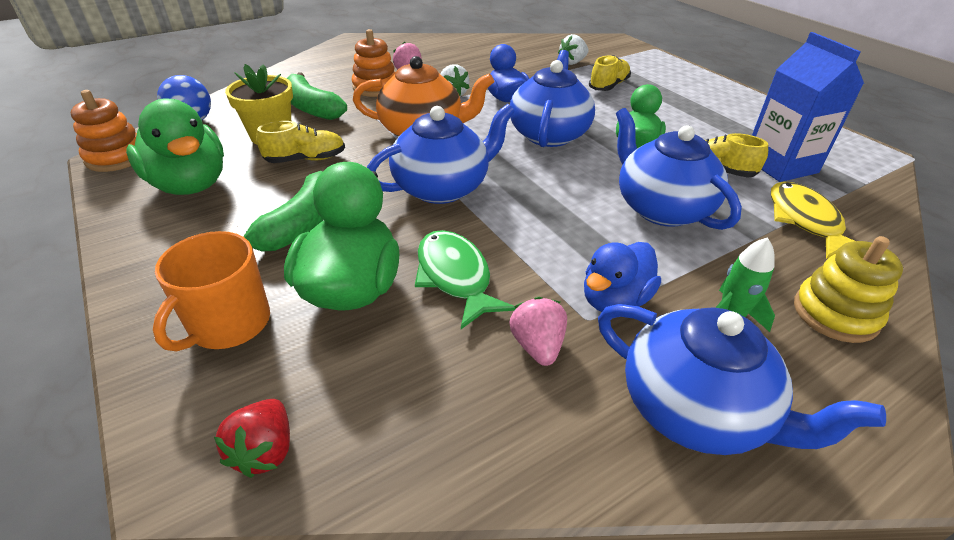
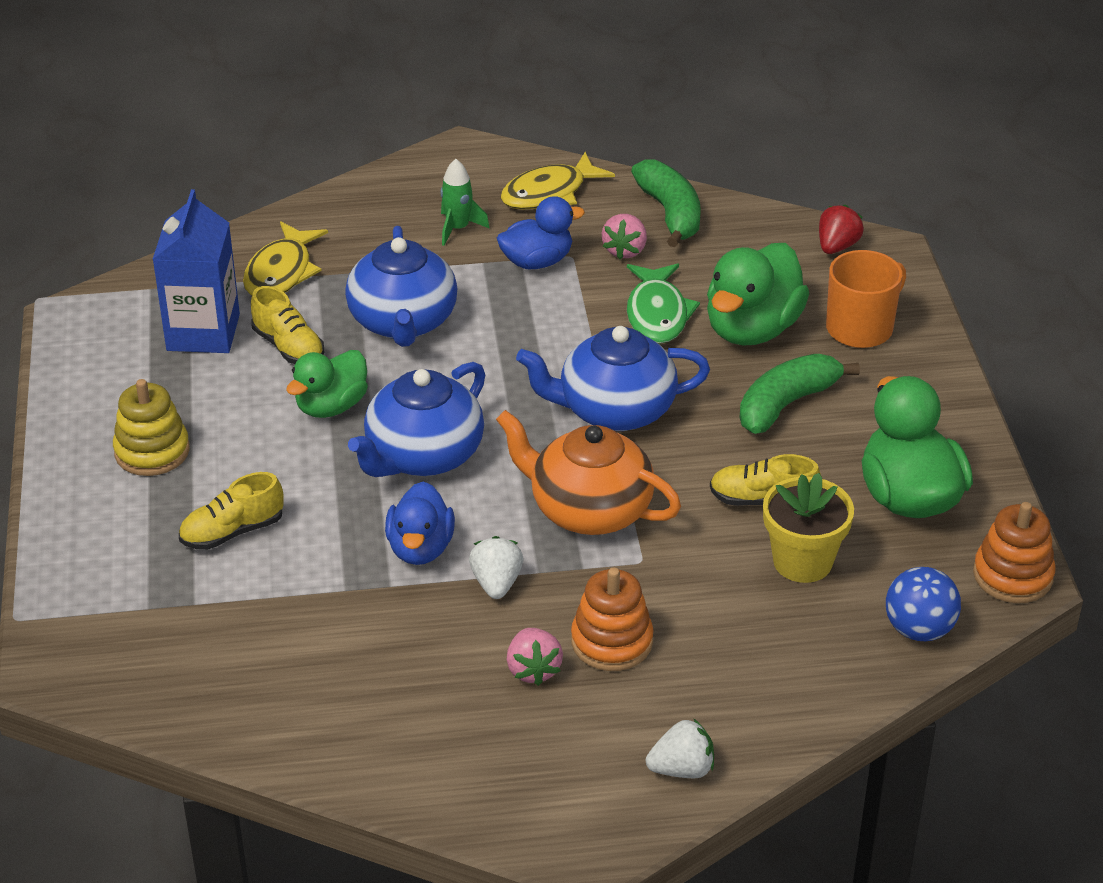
camera: 155 degrees left, 0 degrees up
(312, 108) = (732, 612): green banana -> green banana (670, 213)
(572, 62) = (220, 616): white strawberry -> white strawberry (682, 769)
(696, 410) = (549, 193): blue teapot -> yellow fish
(835, 314) = (376, 208): yellow stacking toy -> yellow stacking toy (152, 451)

